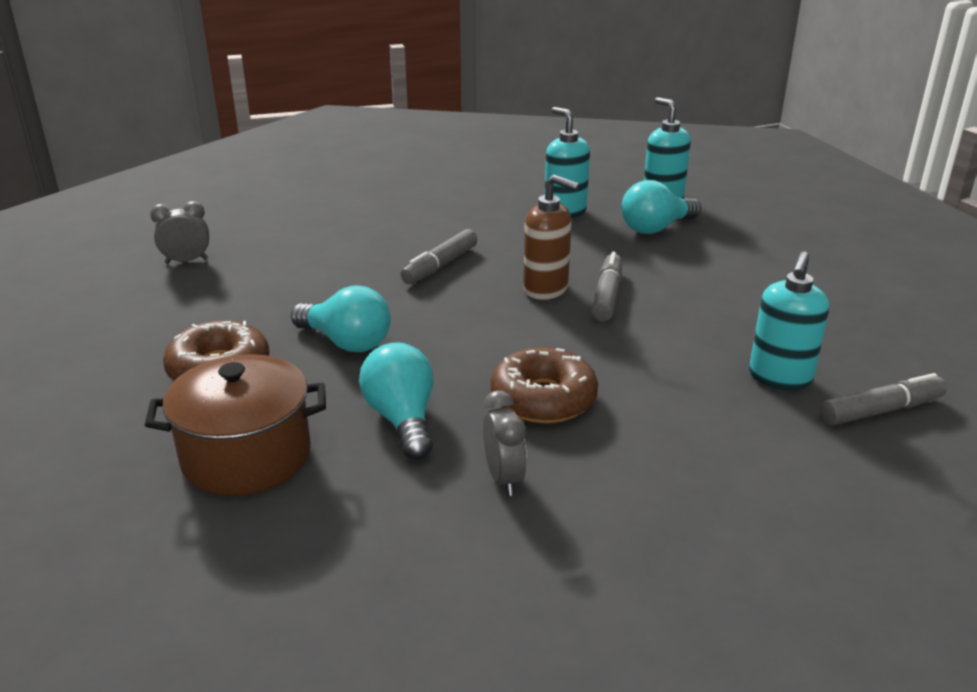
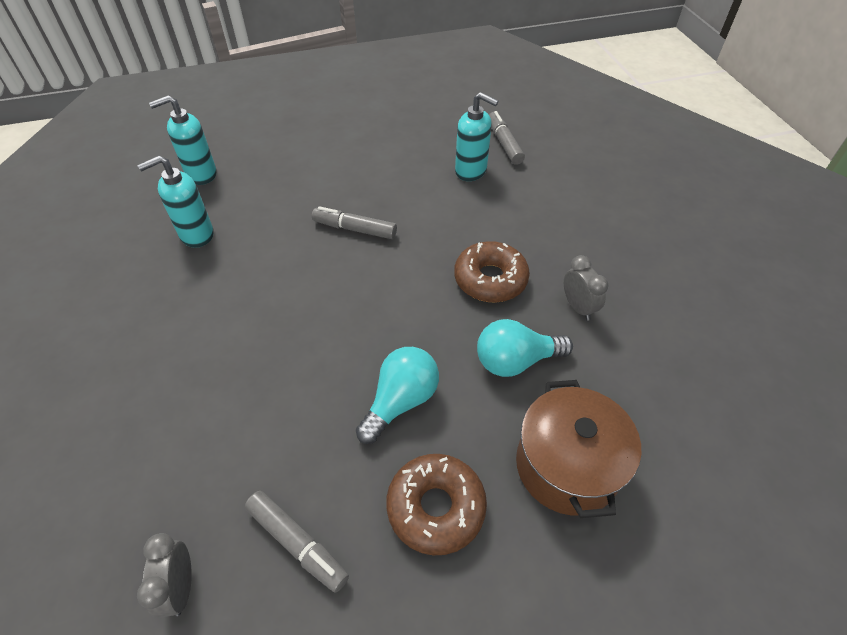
camera: 85 degrees left, 20 degrees up
(440, 265) = (274, 329): grey marker -> grey marker (297, 543)
(503, 478) = (578, 307): grey clock -> grey clock turned 75 degrees clockwise
(546, 289) = (336, 262): brown soap dispenser -> none
(656, 228) = (251, 186): turquoise light bulb -> none

